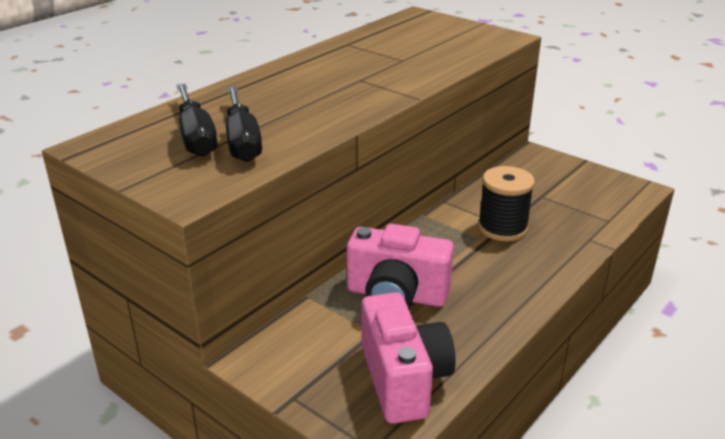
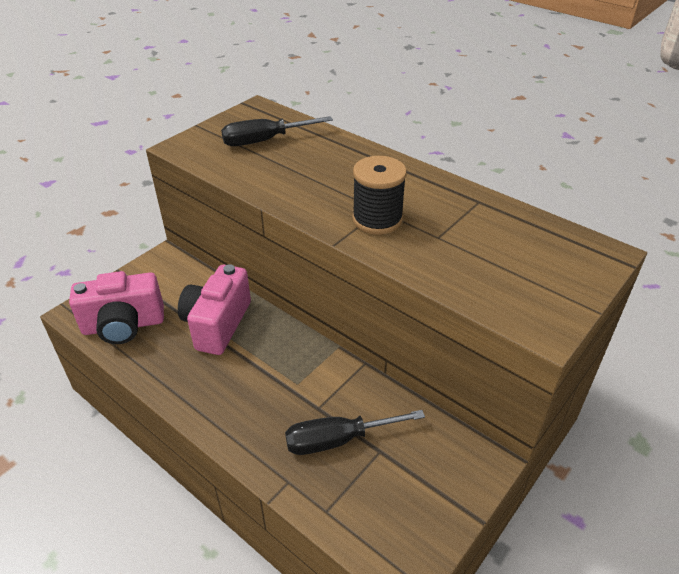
camera: 90 degrees right, 10 degrees up
(242, 141) = (255, 159): black screwdriver -> black screwdriver (338, 440)
(502, 228) = (312, 405): black spool -> black spool (377, 219)

